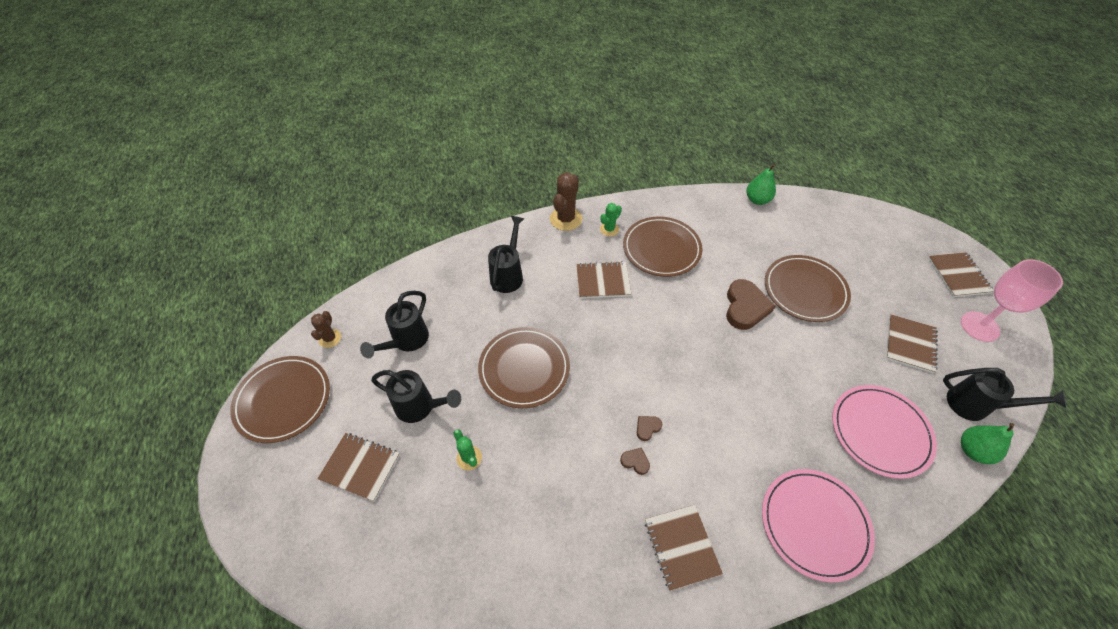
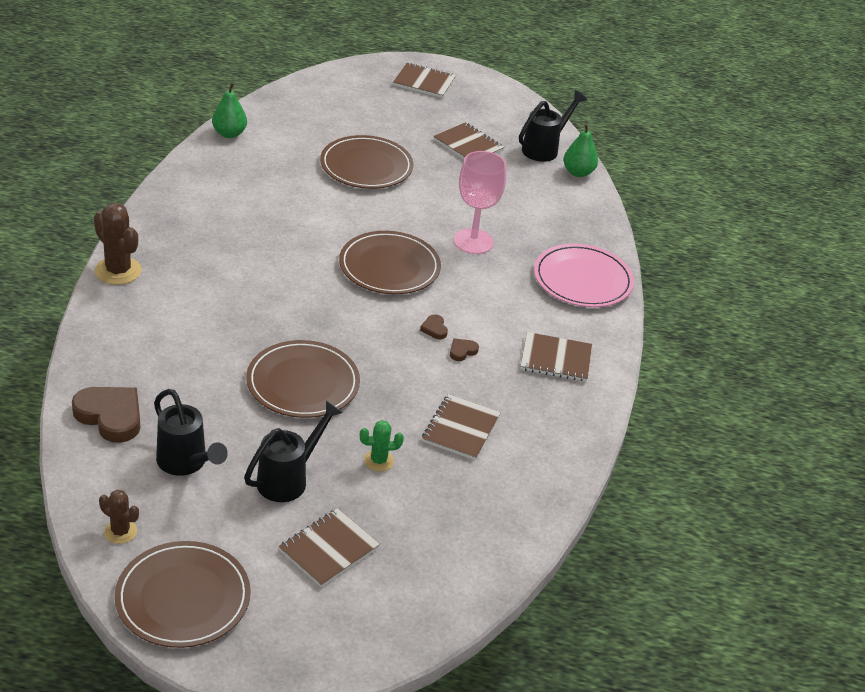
camera: 70 degrees left, 15 degrees down
(508, 274) = (160, 347): black watering can -> none
(603, 281) = (237, 282): brown notebook -> brown notebook (461, 429)
(609, 229) = (167, 246): green cactus -> none
(661, 249) = (232, 224): brown plate -> brown plate (389, 267)
(745, 307) = (354, 209): brown heart -> brown heart (110, 416)
(880, 432) = (532, 205): pink plate -> none
(979, 326) = (480, 103): pink goblet -> pink goblet (473, 241)

